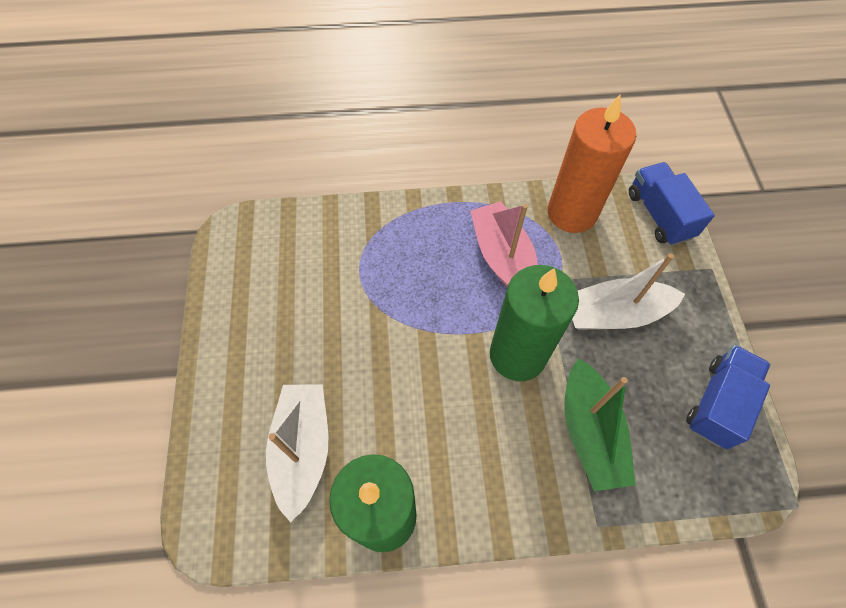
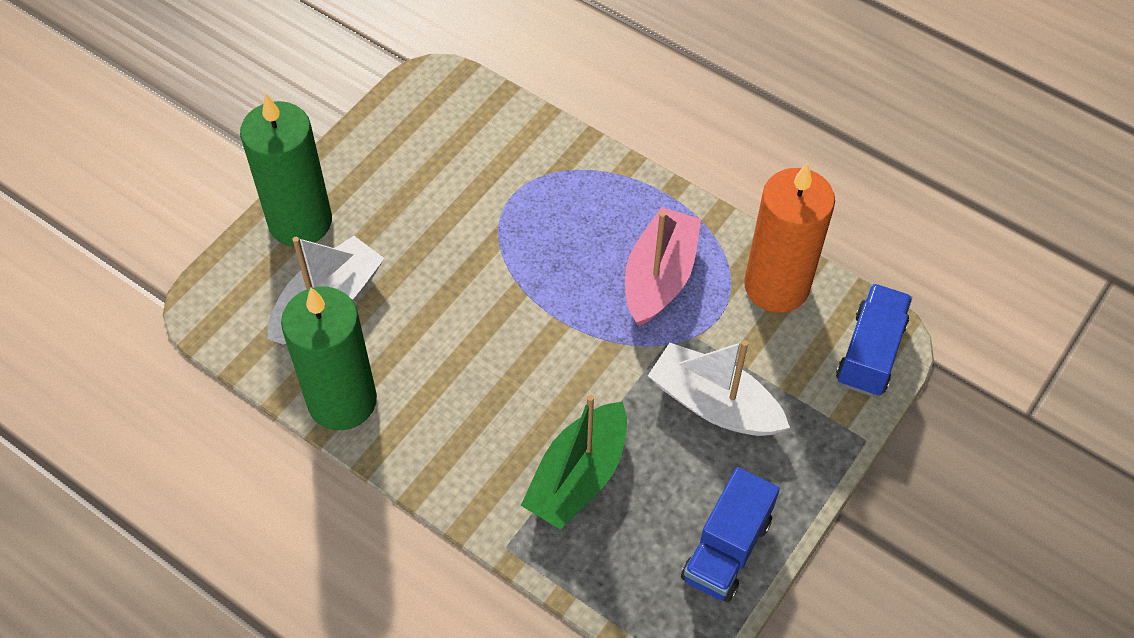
camera: 40 degrees right, 5 degrees down
(517, 355) = (581, 368): green candle -> green candle (300, 221)
(718, 403) = (726, 549): blue truck -> blue truck turned 135 degrees clockwise

